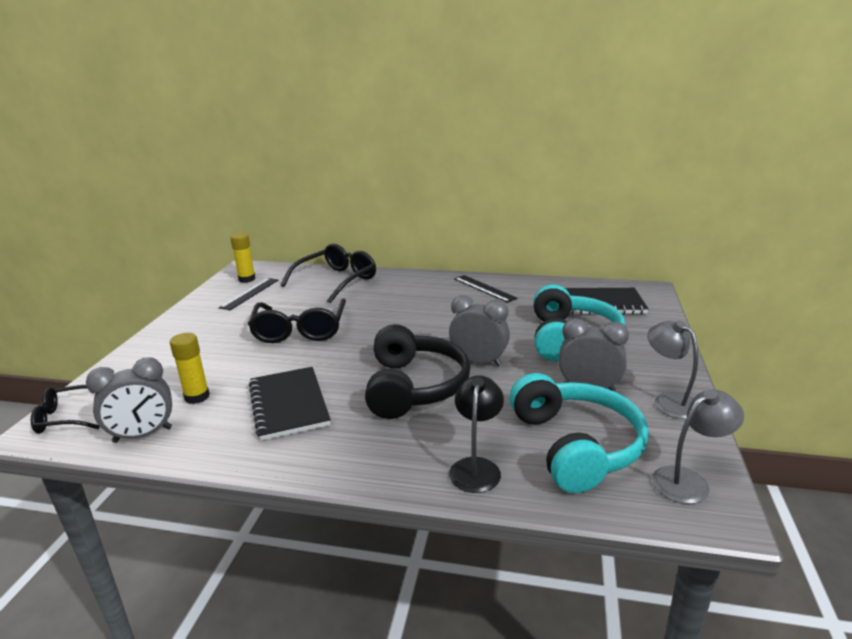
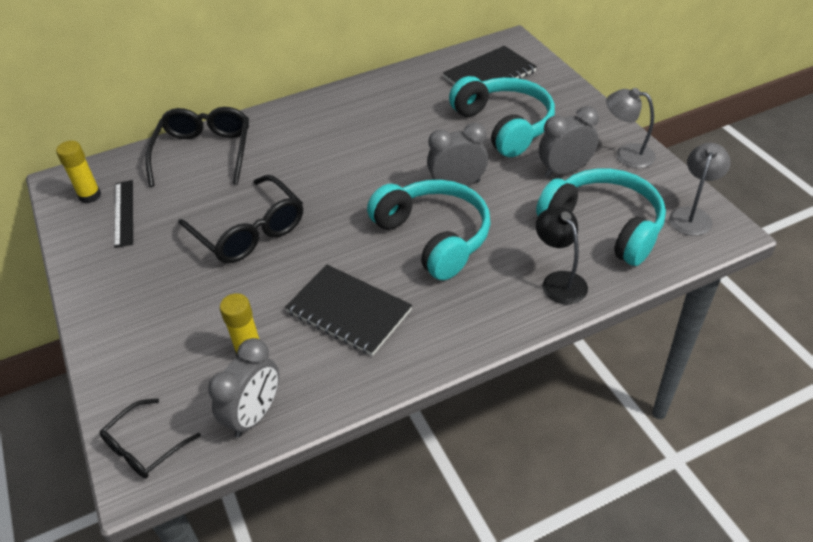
camera: 35 degrees left, 20 degrees up
(414, 387) = (434, 237): black headphones -> turquoise headphones
(484, 288) = (371, 99): black ruler -> none

